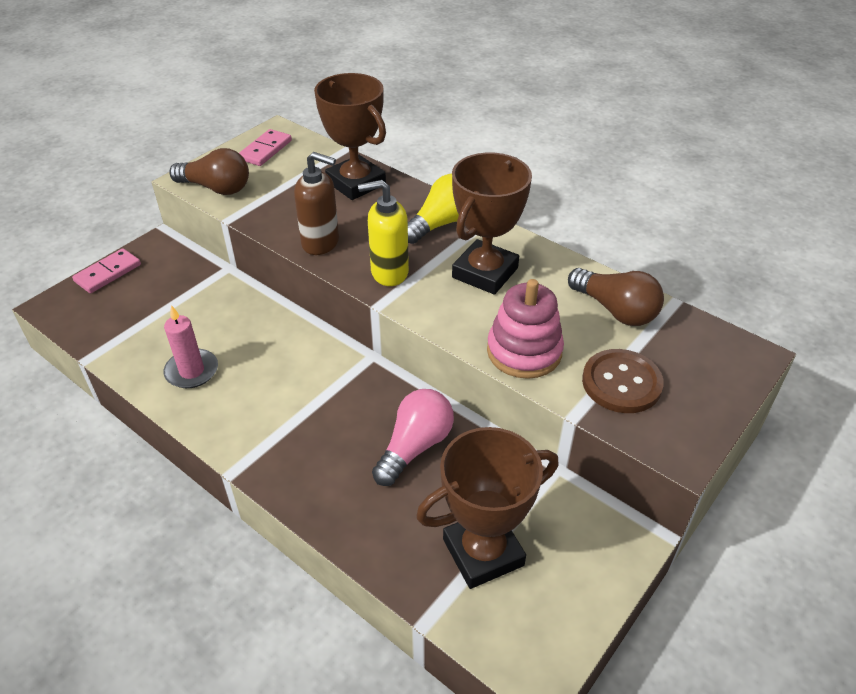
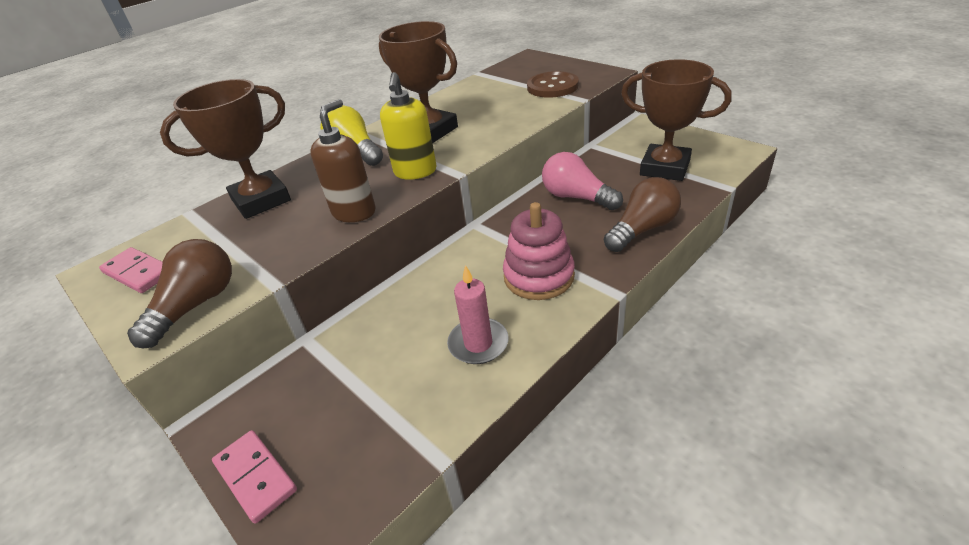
camera: 80 degrees left, 5 degrees down
(483, 552) = (665, 168): brown trophy -> brown trophy turned 45 degrees counterclockwise
(524, 351) = (522, 115): pink stacking toy -> pink stacking toy (539, 276)
(615, 310) = (484, 88): brown light bulb -> brown light bulb (642, 229)

